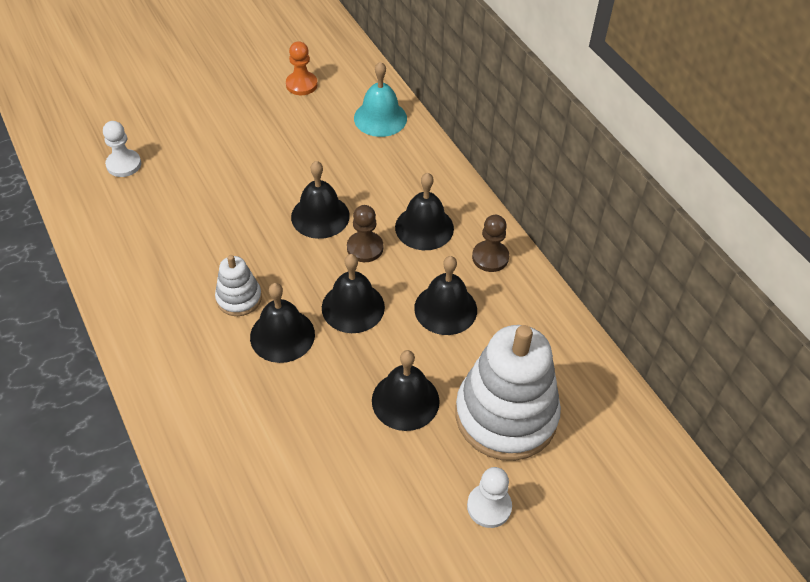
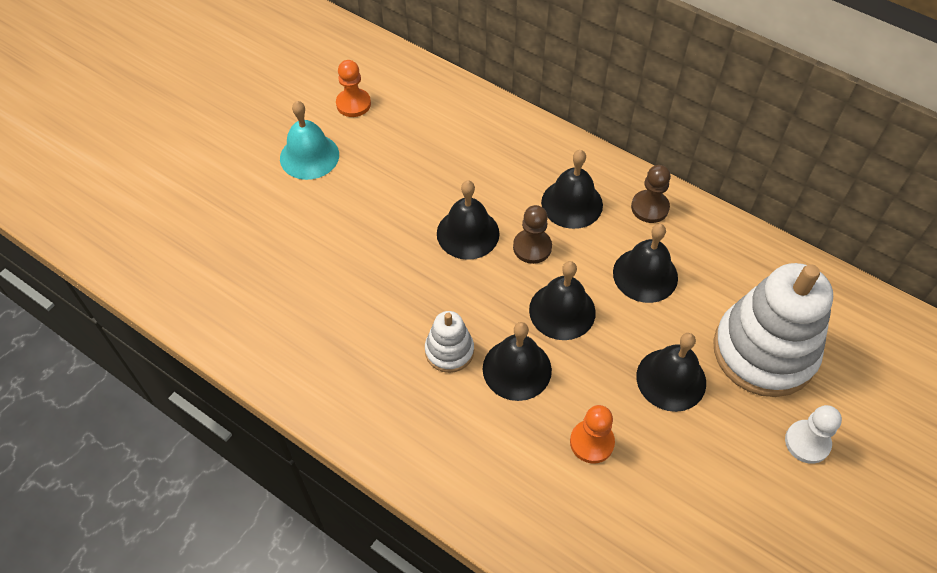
camera: 25 degrees left, 5 degrees up
(124, 164) = (230, 262): white pawn -> none
(301, 418) = (591, 442): none -> orange pawn
(380, 118) = (455, 109): turquoise bell -> turquoise bell (309, 156)

